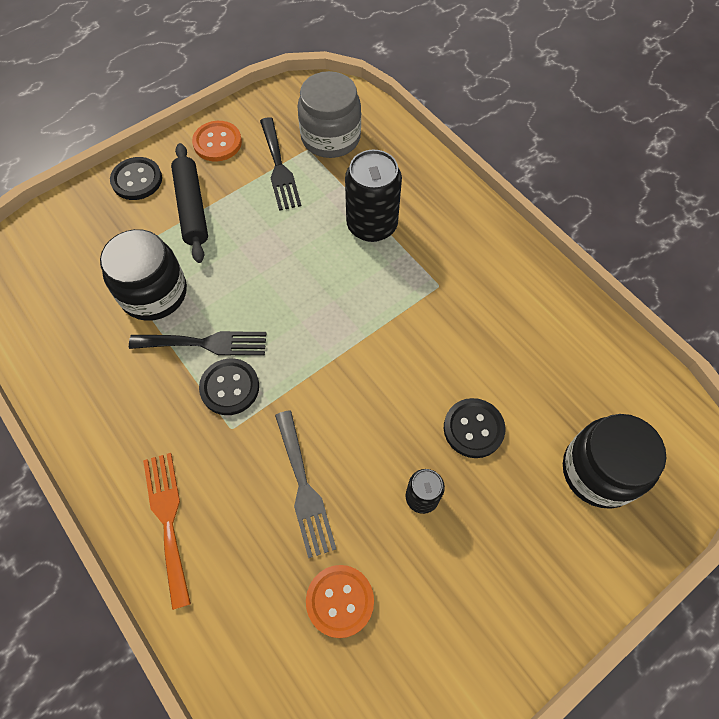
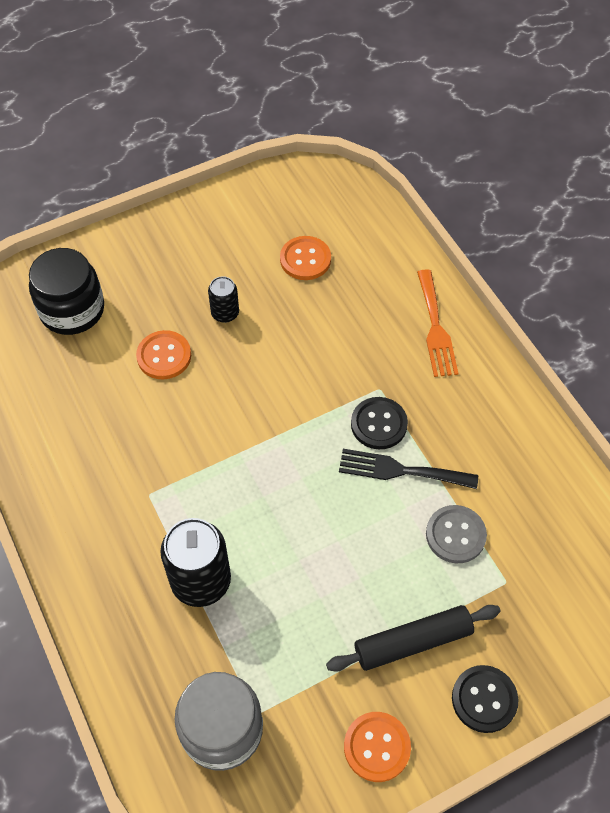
camera: 170 degrees left, 5 degrees down
(154, 293) = (455, 535): black jar -> grey button
(192, 208) = (413, 642): black rolling pin -> black rolling pin turned 75 degrees clockwise
(279, 168) = (298, 687): black fork -> none
(304, 488) = (321, 334): grey fork -> none
(473, 429) = (164, 356): black button -> orange button

